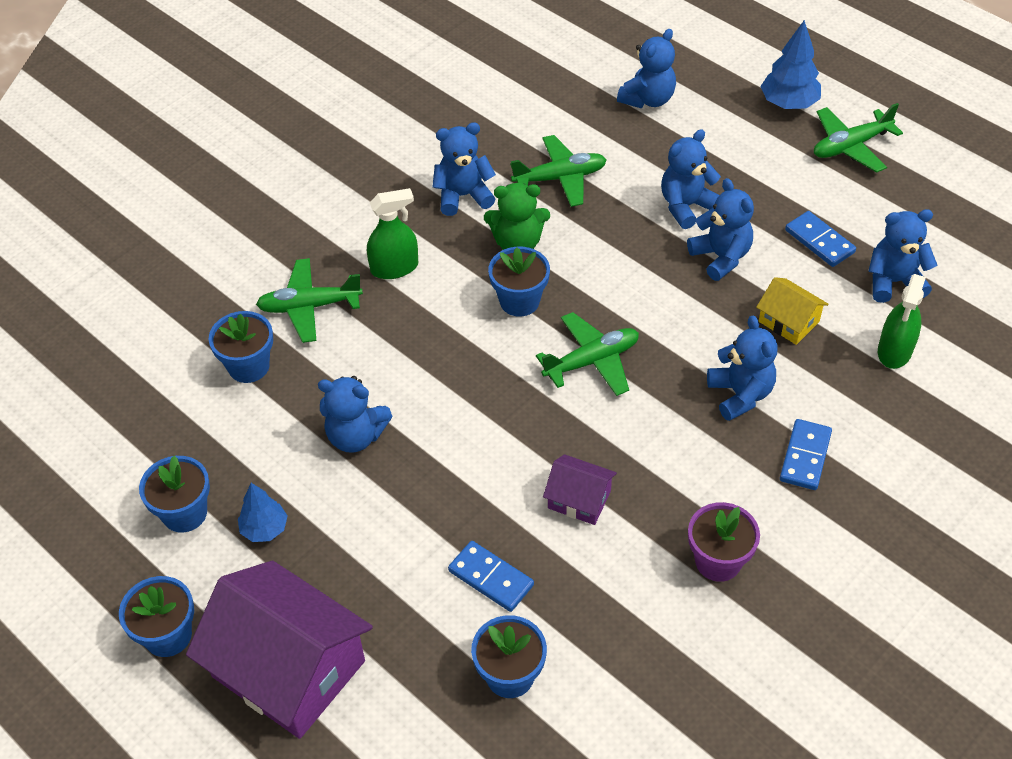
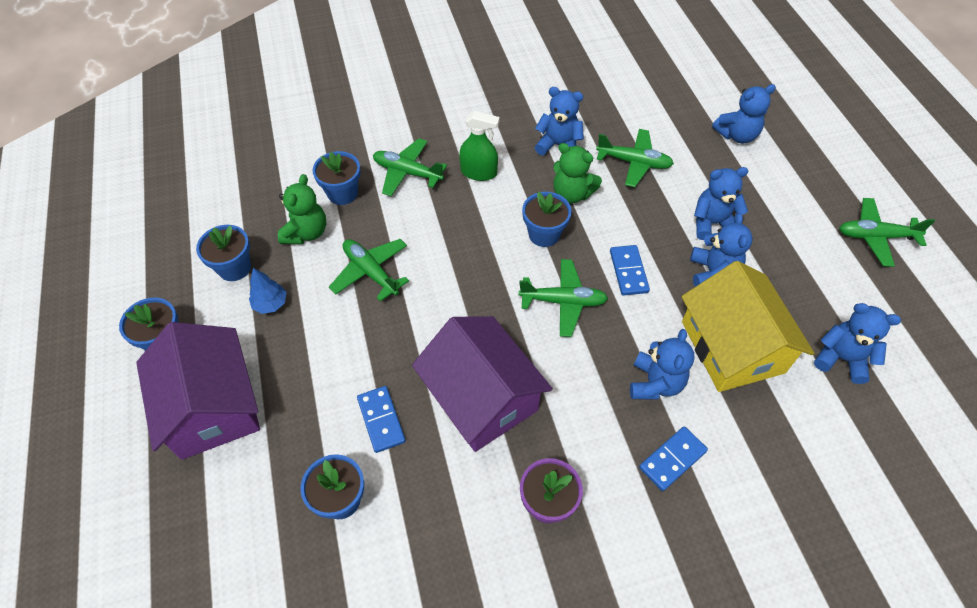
camera: 30 degrees right, 5 degrees up
(241, 431) = (306, 233): none -> green teddy bear
(356, 436) = (371, 272): blue teddy bear -> green plane
(579, 499) = (482, 397): purple house -> purple house, size x2.12
(788, 103) = (845, 183): blue tree -> none
(789, 321) = (732, 347): yellow house -> yellow house, size x2.12
(819, 241) = (800, 297): blue domino -> blue domino (628, 271)
(894, 351) = (804, 414): green spray bottle -> none

